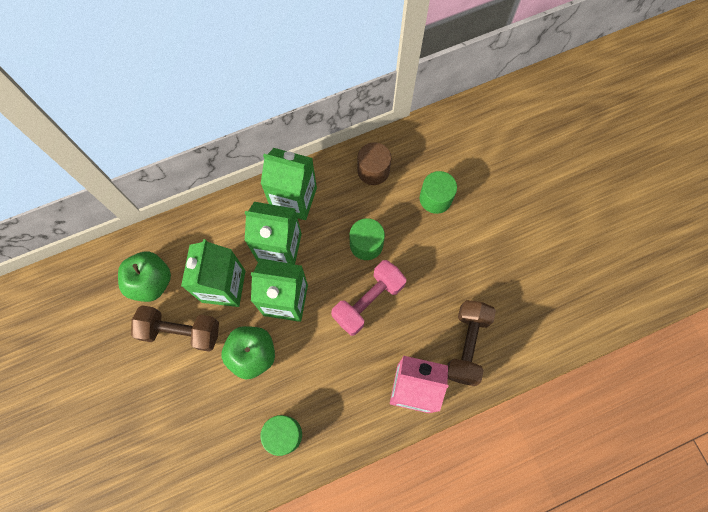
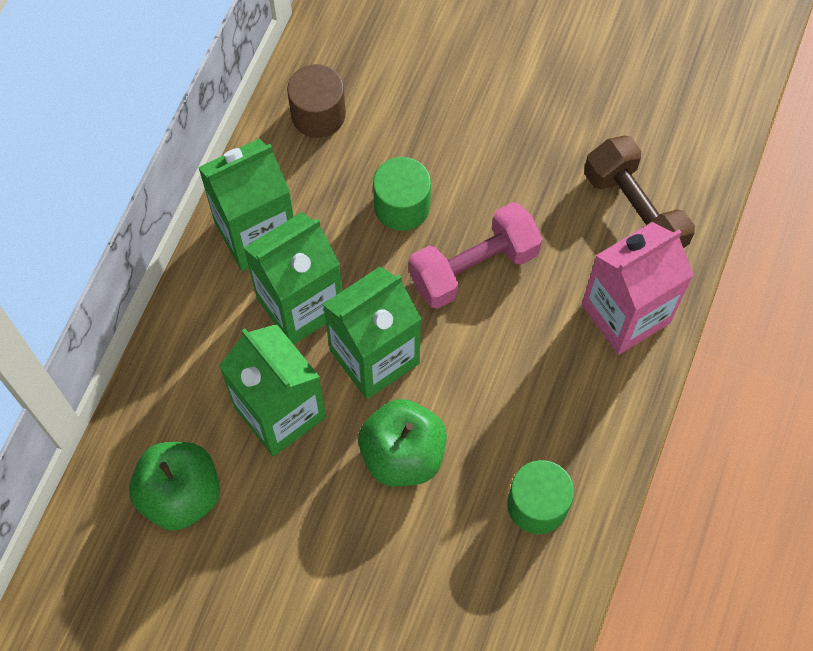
camera: 45 degrees left, 5 degrees down
(181, 331) = (284, 513): brown dumbbell -> none
(368, 301) = (473, 267): pink dumbbell -> pink dumbbell turned 60 degrees clockwise
(435, 198) = (427, 82): green cylinder -> none

